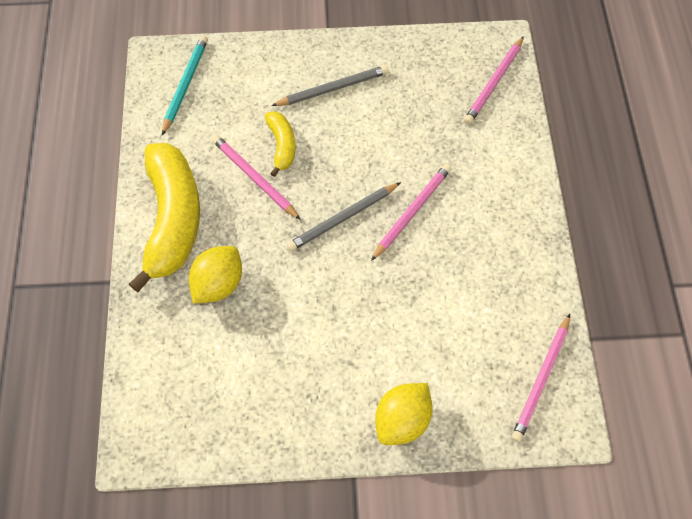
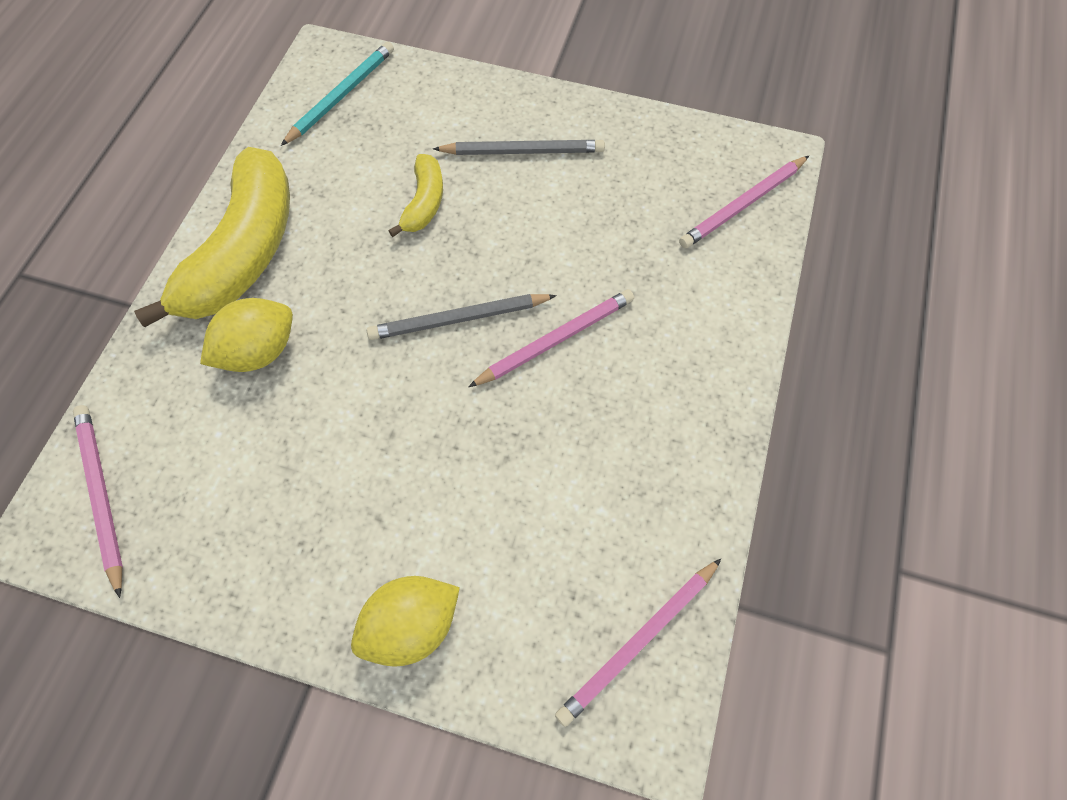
camera: 20 degrees right, 0 degrees up
(254, 178) = (370, 232): pink pencil -> pink pencil (101, 495)

